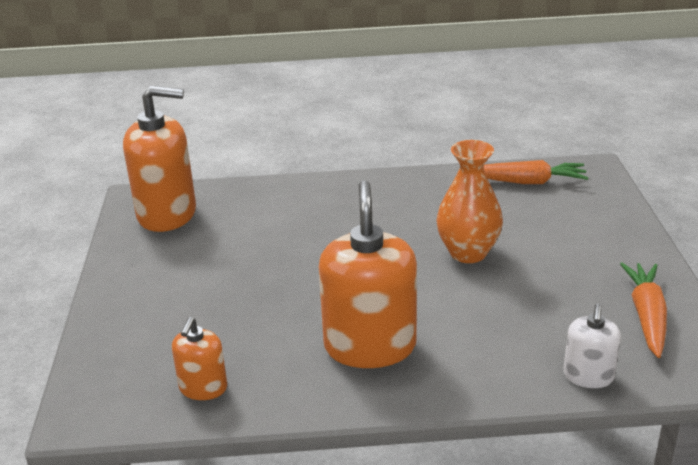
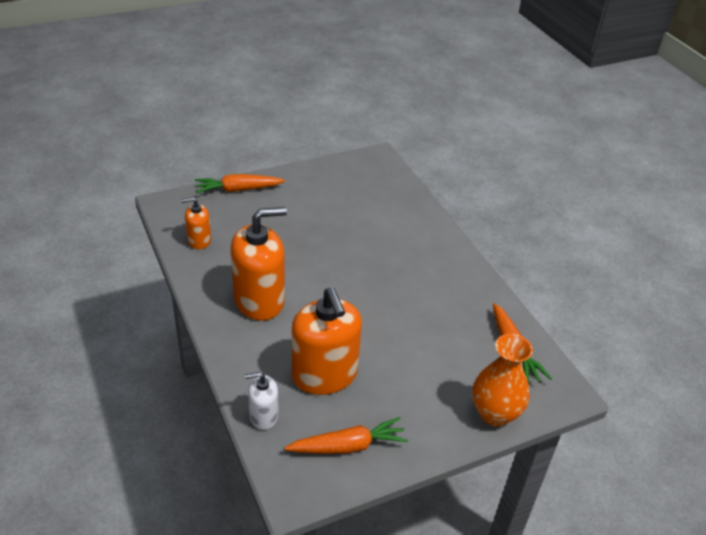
camera: 65 degrees right, 10 degrees up
(107, 330) = (238, 190): none -> orange carrot
(167, 214) = (364, 175): orange soap dispenser -> orange soap dispenser (324, 375)
(468, 253) = (387, 330): orange vase -> orange vase (494, 414)

